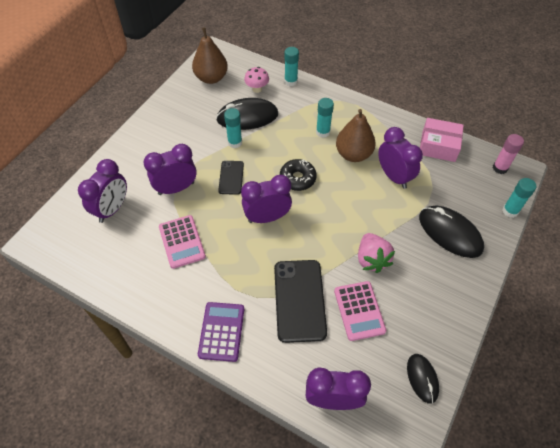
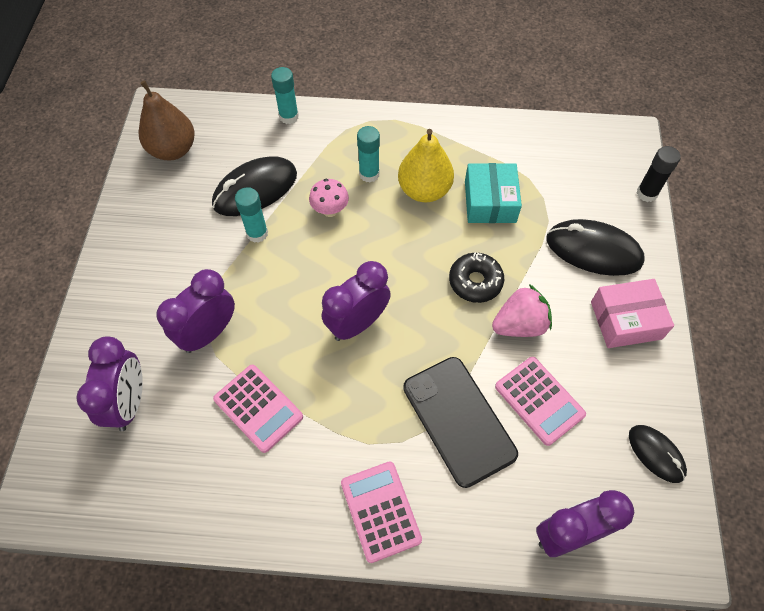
camera: 25 degrees left, 5 degrees up
(221, 331) = (380, 511): purple calculator -> pink calculator
(231, 177) = (278, 286): black phone -> none
(257, 89) = (247, 144): pink mushroom -> pink mushroom (330, 210)
(297, 178) = (369, 252): black donut -> black donut (475, 282)
(353, 154) = (424, 190): brown pear -> yellow pear
(372, 259) = (519, 325): pink strawberry -> pink strawberry turned 75 degrees counterclockwise
(394, 176) = (490, 201): purple clock -> turquoise box
(438, 146) = (523, 139): pink box -> pink box (626, 320)
(500, 168) = (608, 142): pink glue stick -> none
(510, 211) = (646, 193): turquoise glue stick -> black glue stick

